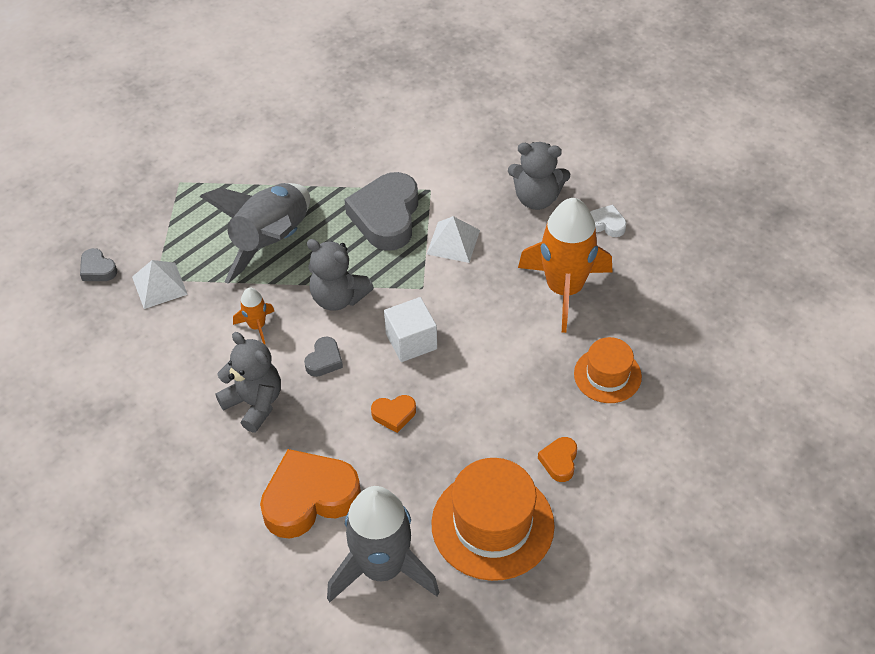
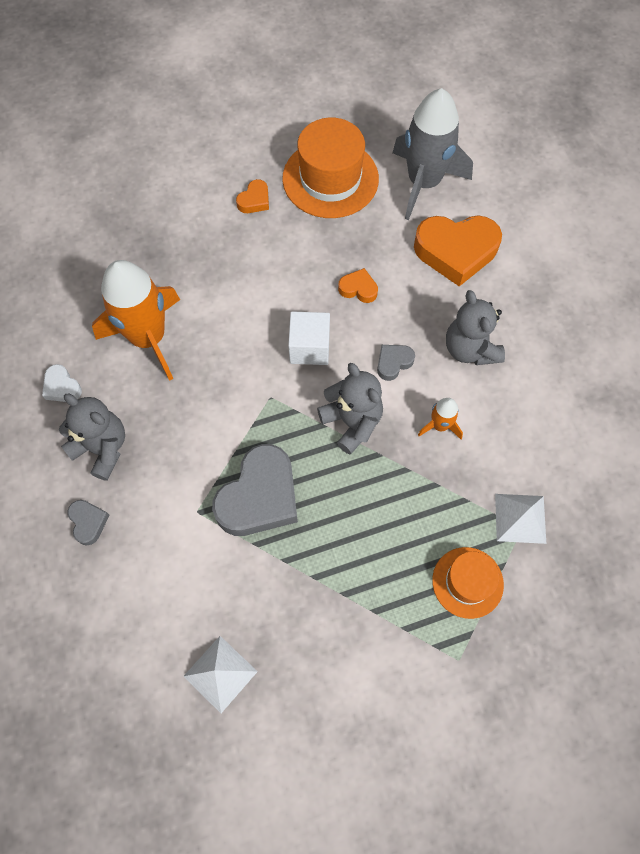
camera: 155 degrees left, 15 degrees up
(97, 269) = (580, 570): grey heart -> grey heart (88, 522)
(272, 241) = (388, 521): grey rocket -> none
(453, 242) = (213, 434): white pyramid -> white pyramid (220, 673)
(607, 375) = (171, 247): orange hat -> orange hat (467, 582)

